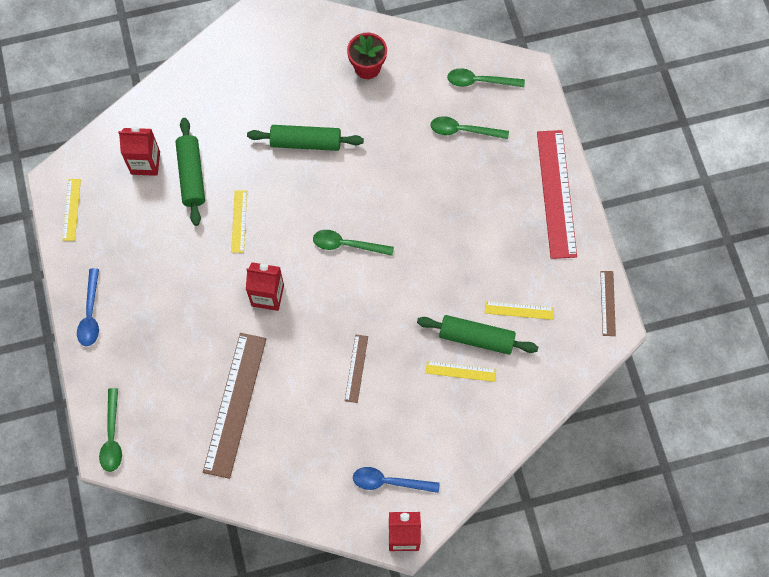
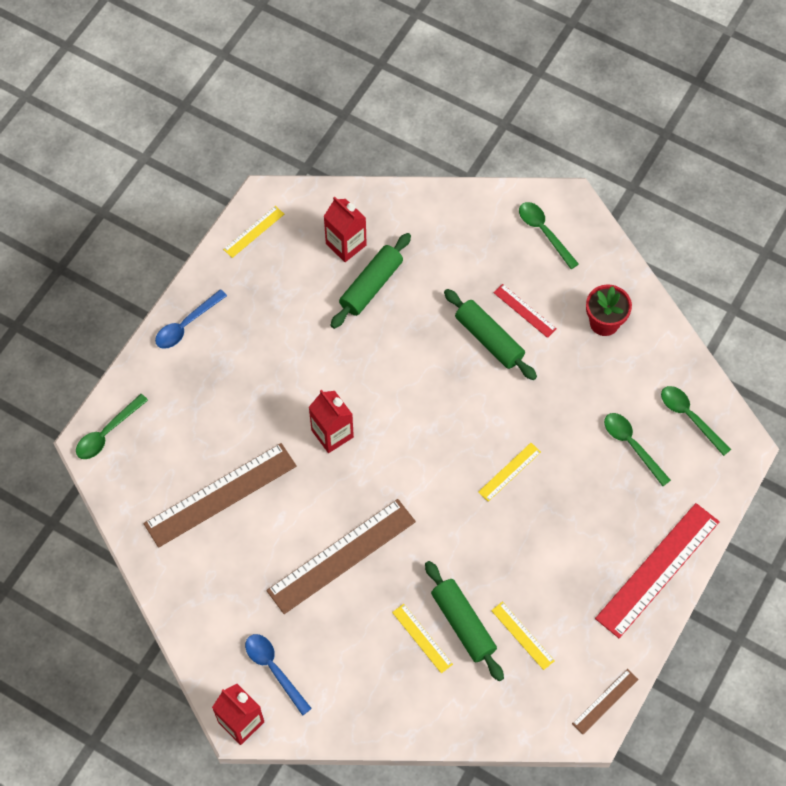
camera: 45 degrees right, 5 degrees down
(239, 221) = (371, 355): yellow ruler -> yellow ruler (509, 472)
(309, 104) = (524, 310): none -> red ruler
(347, 245) = (436, 451): green spoon -> green spoon (544, 232)
(356, 368) = (341, 556): brown ruler -> brown ruler, size x2.09

